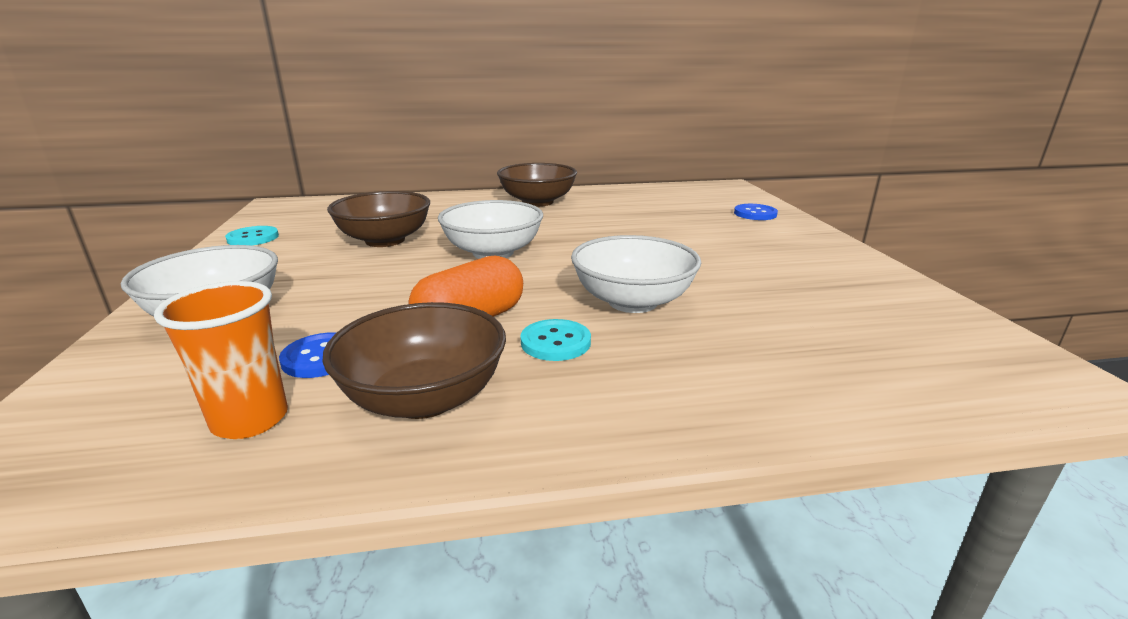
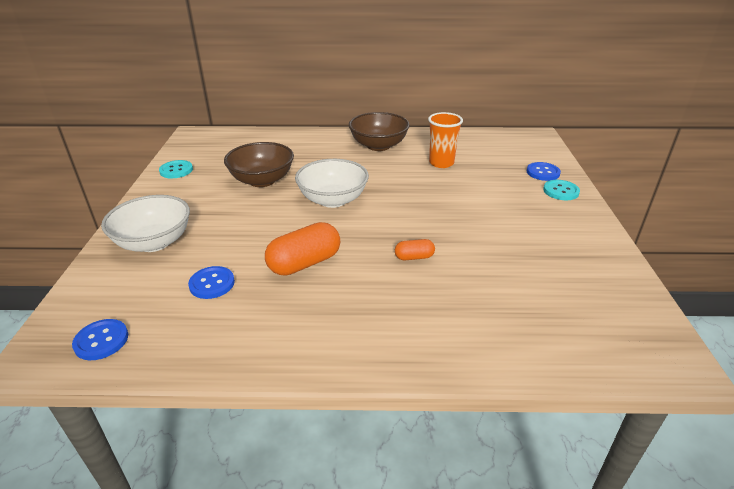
camera: 10 degrees right, 10 degrees up
(106, 458) = (101, 341): none -> blue button
(250, 420) = (172, 325): orange cup -> orange cup (441, 163)
(424, 398) = (266, 321): brown bowl -> none
(555, 342) = (353, 287): turquoise button -> turquoise button (561, 191)
(632, 302) = (414, 257): white bowl -> orange capsule

